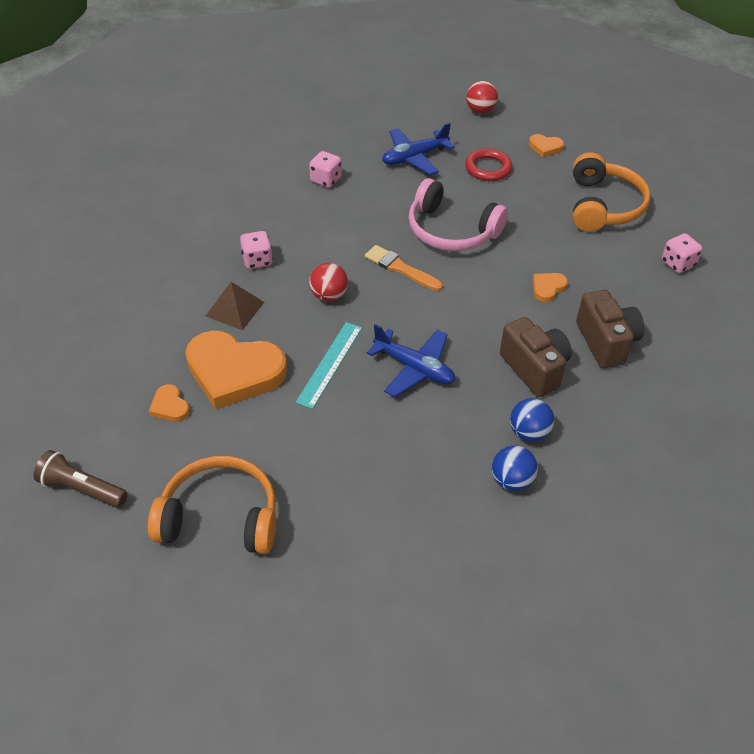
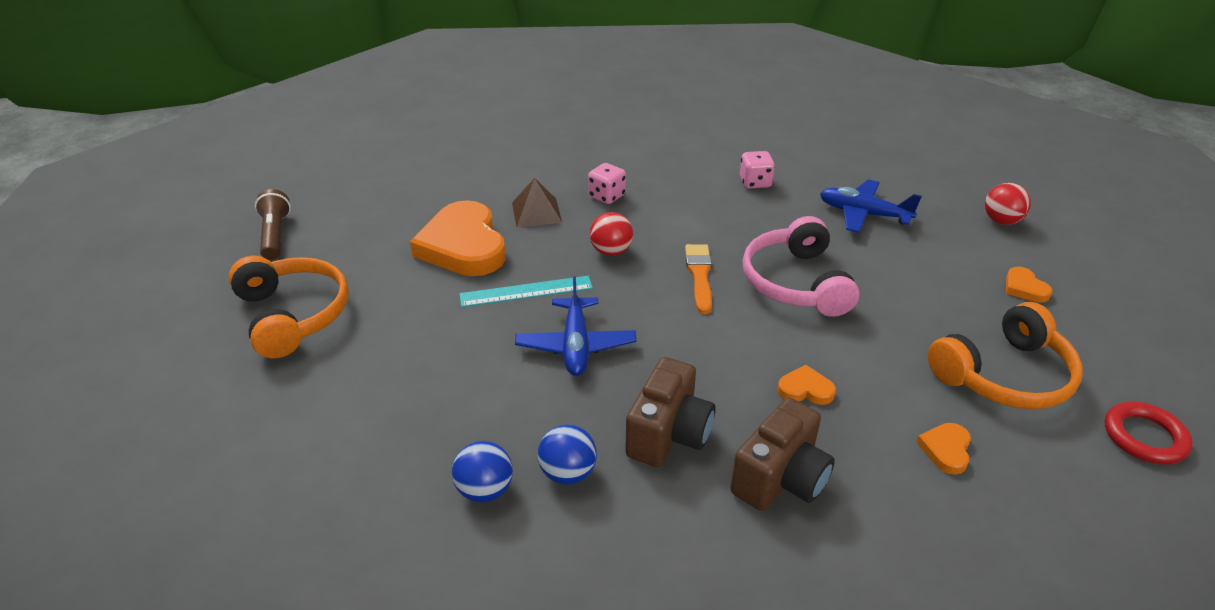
camera: 55 degrees right, 10 degrees down
(170, 406) = (395, 233): orange heart -> orange heart (946, 450)
(488, 168) = (924, 264): red ring -> red ring (1144, 437)
(678, 263) = (1006, 490): pink dice -> none

